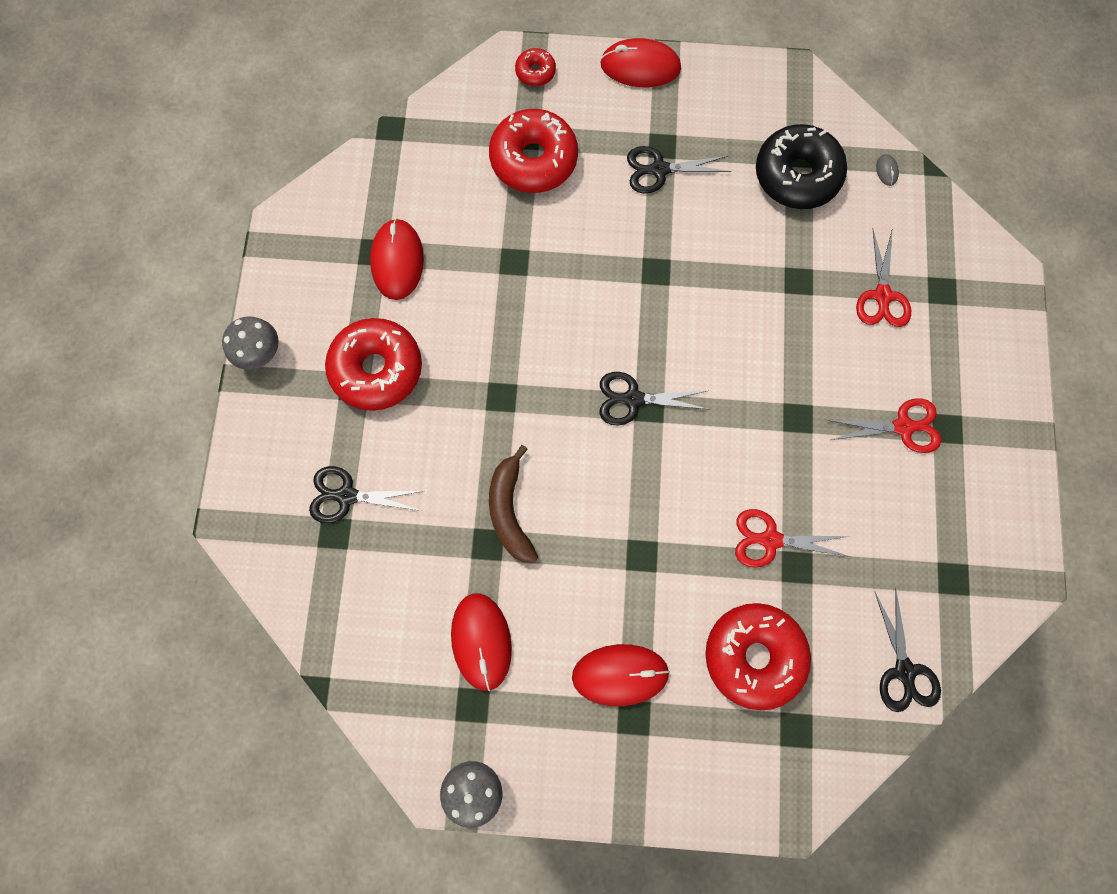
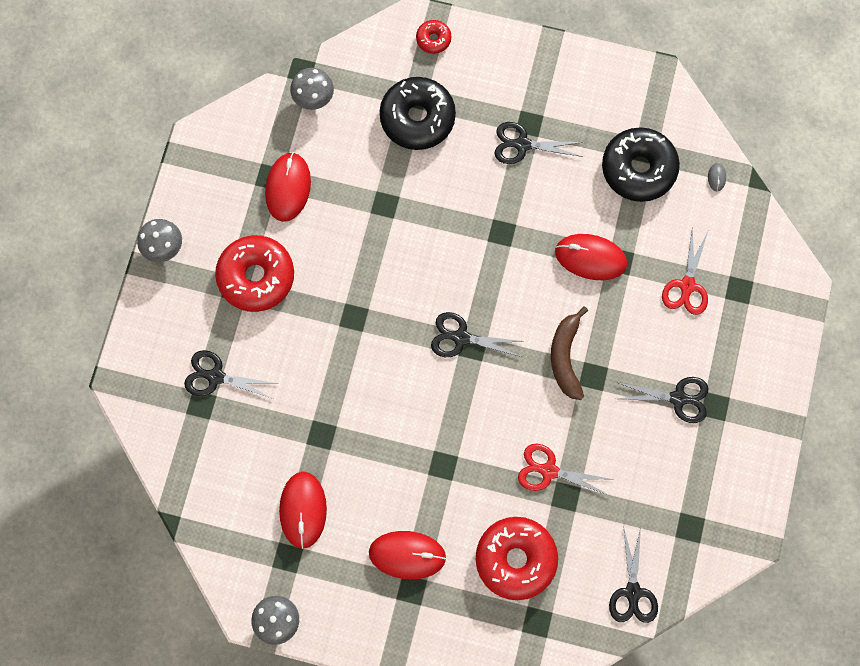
camera: 10 degrees right, 0 degrees up
(410, 157) = (313, 98): none -> grey mushroom
(510, 511) = (344, 411): brown banana -> brown banana (565, 357)
(533, 160) = (417, 118): red donut -> black donut
(640, 66) = (524, 49): red mouse -> red mouse (590, 258)
(903, 427) = (678, 398): red scissors -> black scissors

